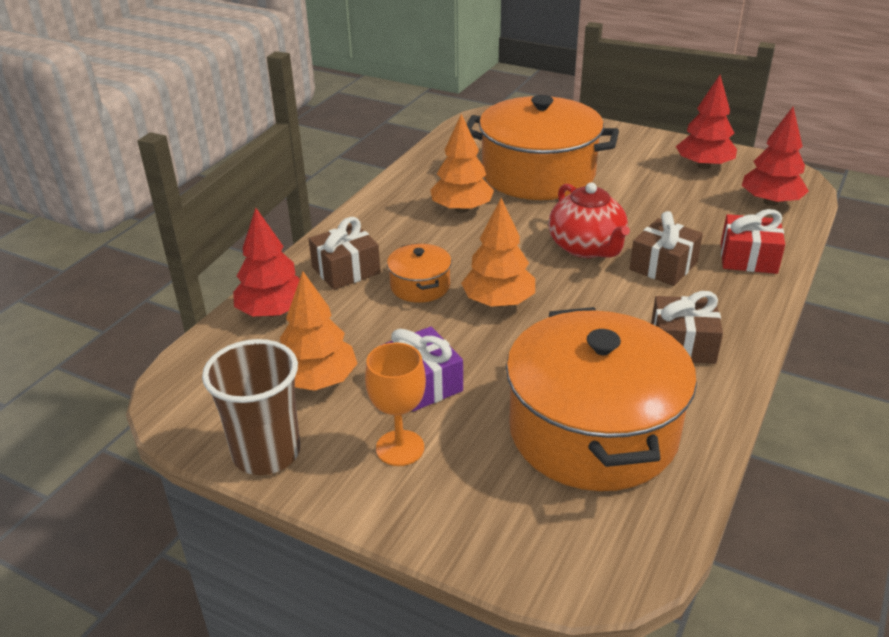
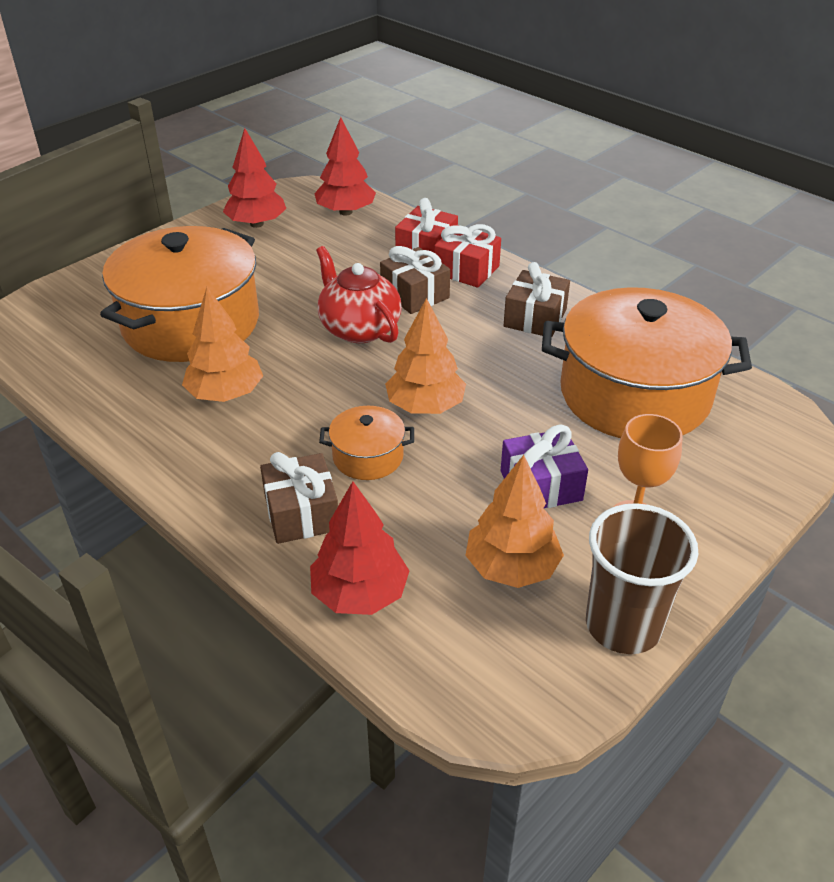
camera: 75 degrees left, 5 degrees up
(587, 247) = (359, 328): red teapot -> red teapot turned 120 degrees counterclockwise
(733, 288) = (466, 270): none -> red gift

